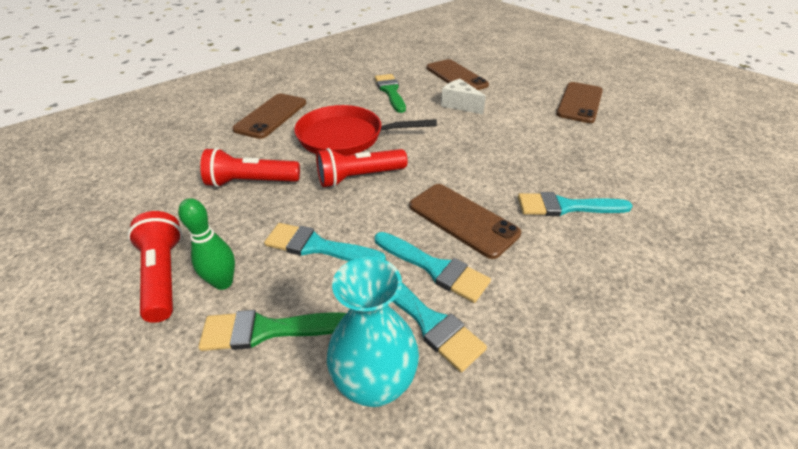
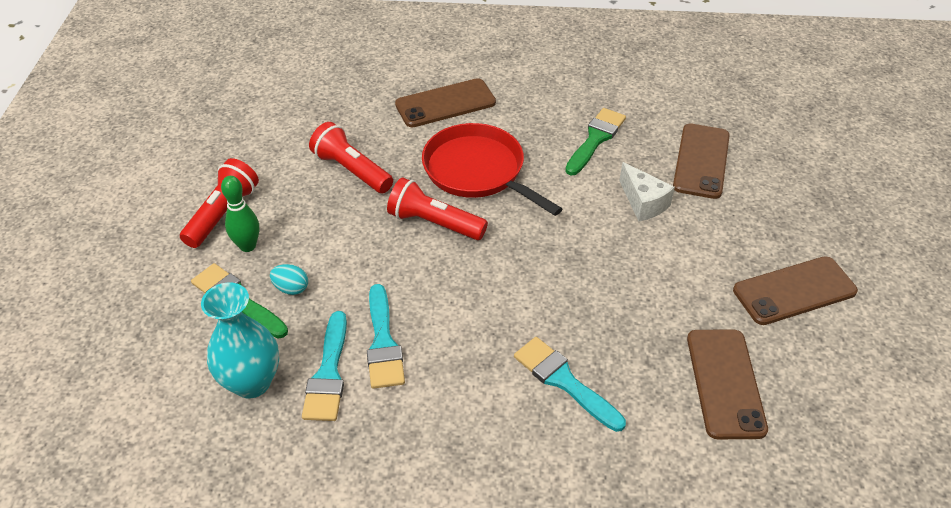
camera: 45 degrees right, 5 degrees up
(308, 285) = (291, 288): none -> turquoise egg
(317, 247) = (330, 263): turquoise brush -> none
(459, 105) = (643, 203): white cheese -> white cheese turned 150 degrees clockwise
(462, 219) = (459, 323): brown phone -> brown phone (725, 383)

